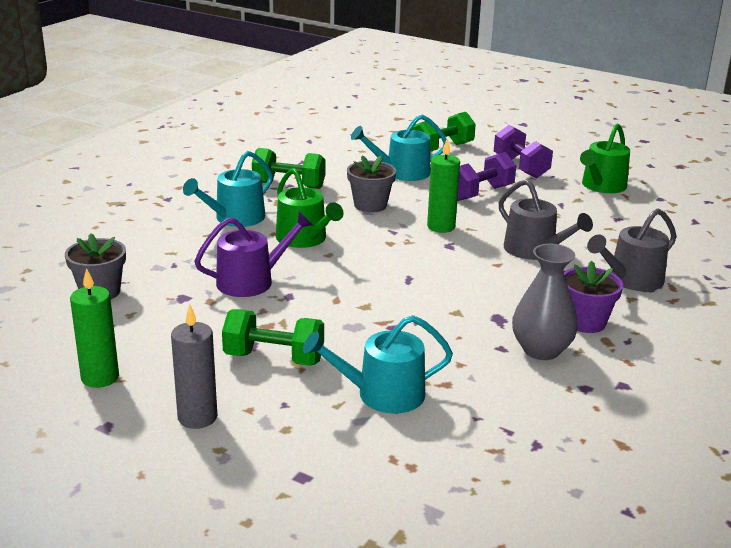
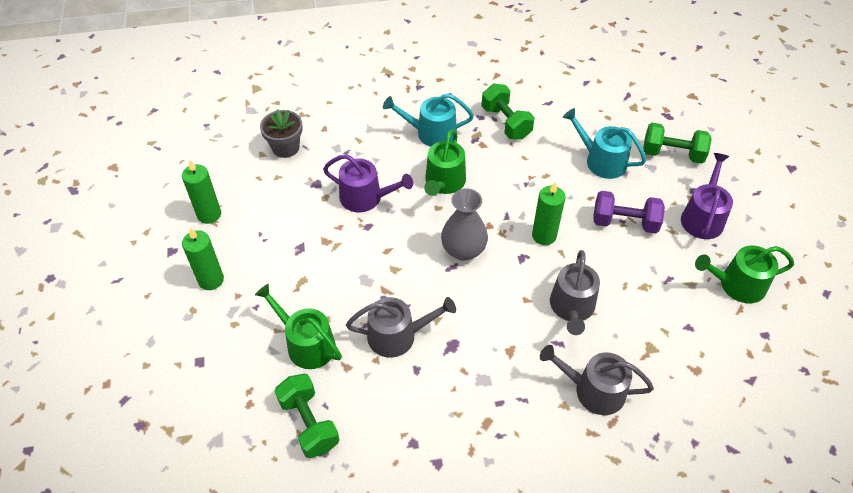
camera: 50 degrees right, 25 degrees up
(197, 417) = (211, 280): grey candle -> green candle
(274, 358) = (295, 269): green dumbbell -> green dumbbell (309, 423)
(370, 205) = (529, 180): grey flower pot -> none
(382, 394) = (306, 343): turquoise watering can -> green watering can
(448, 339) = (398, 335): none -> grey watering can
(520, 167) = (703, 217): purple dumbbell -> purple watering can
(541, 350) = (435, 392): grey vase -> grey vase (463, 250)
(585, 322) = (499, 396): purple flower pot -> none

